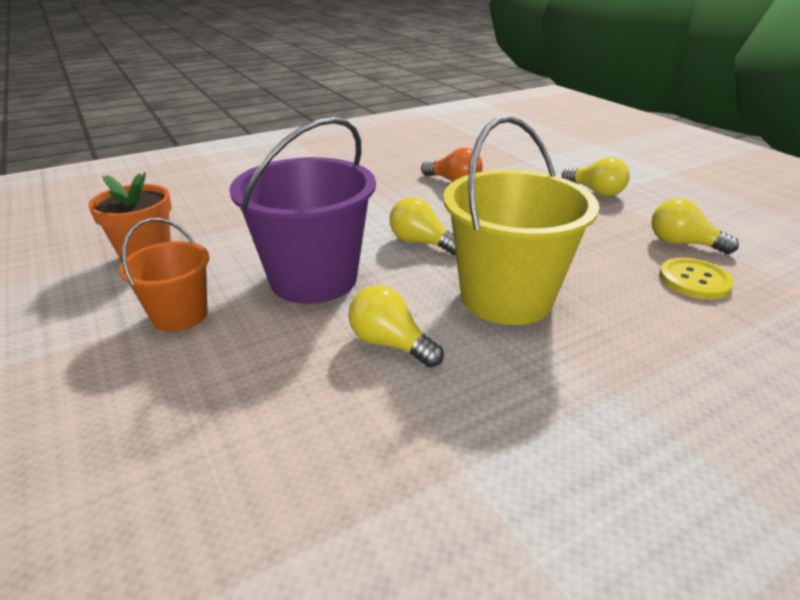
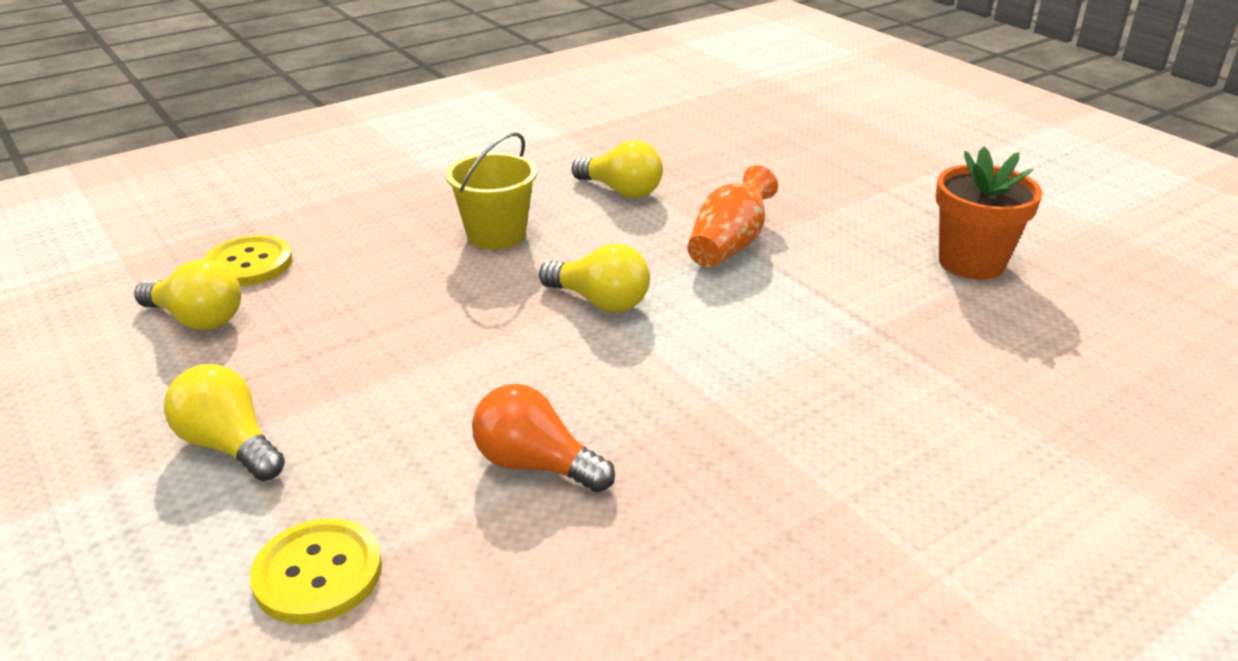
camera: 175 degrees right, 0 degrees up
(180, 315) = (846, 204): orange bucket -> none
(313, 279) = (729, 245): purple bucket -> orange vase
(506, 297) = (496, 234): yellow bucket -> yellow bucket, size x0.56
(527, 162) = (318, 573): none -> yellow button

